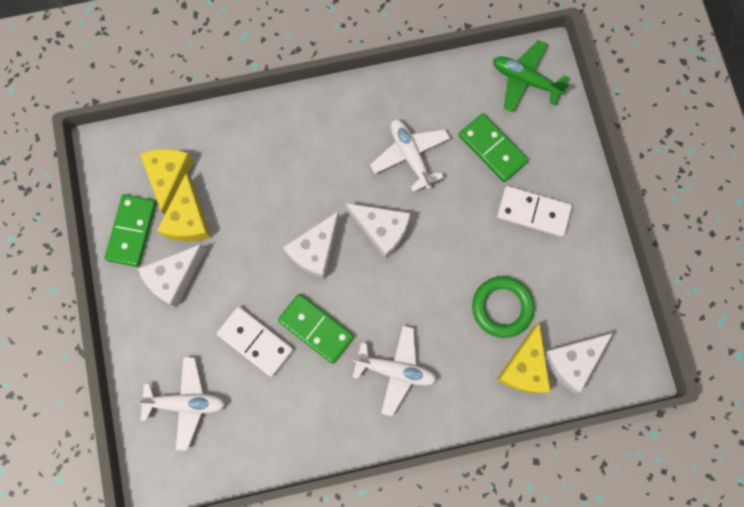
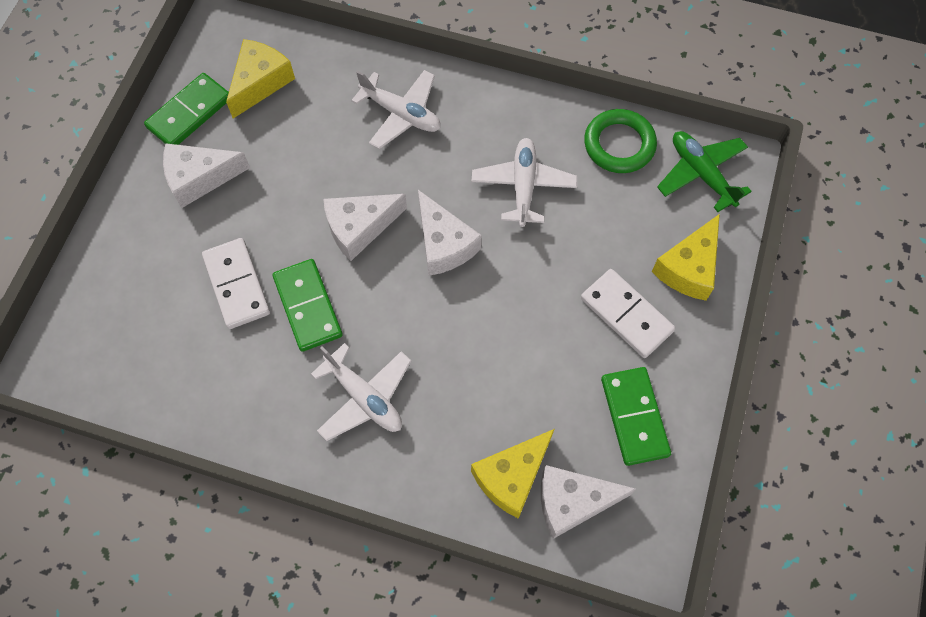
camera: 30 degrees right, 10 degrees down
(186, 403) = (125, 306): white plane -> white plane (401, 114)
(188, 219) = (252, 130): yellow cheese -> yellow cheese (688, 268)
(492, 149) = (619, 225): green domino -> green domino (634, 417)
(502, 307) = (526, 397): green ring -> green ring (619, 144)

